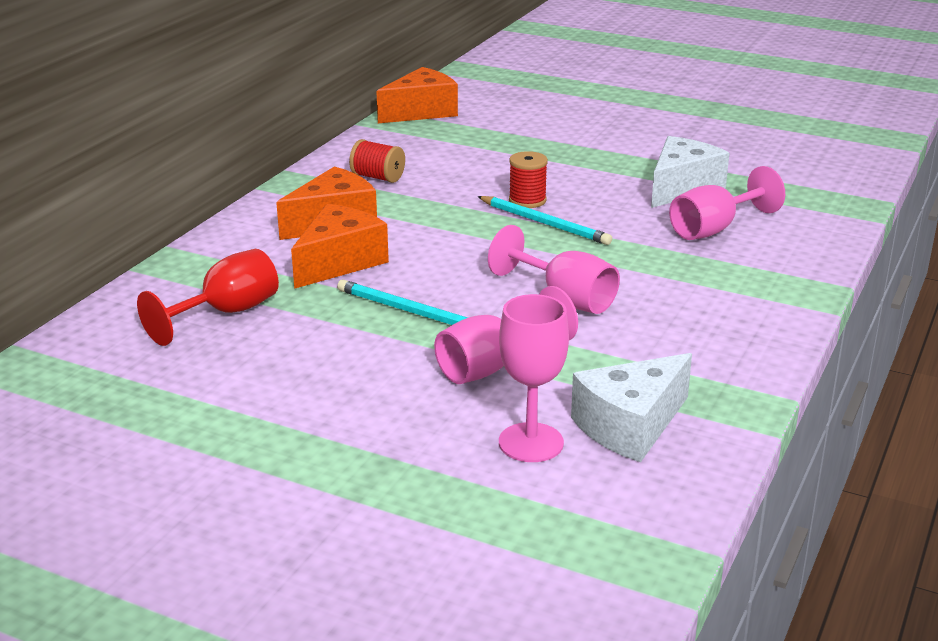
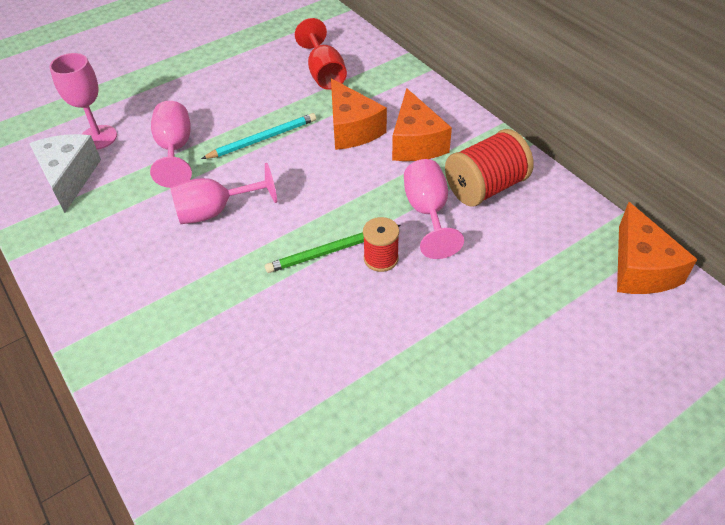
camera: 120 degrees right, 20 degrees up
(378, 177) = (485, 187): red spool -> red spool, size x1.70
(544, 223) = (332, 251): turquoise pencil -> green pencil
(682, 187) = (332, 385): white cheese -> none
(714, 229) = (236, 357): pink goblet -> pink goblet (428, 212)

